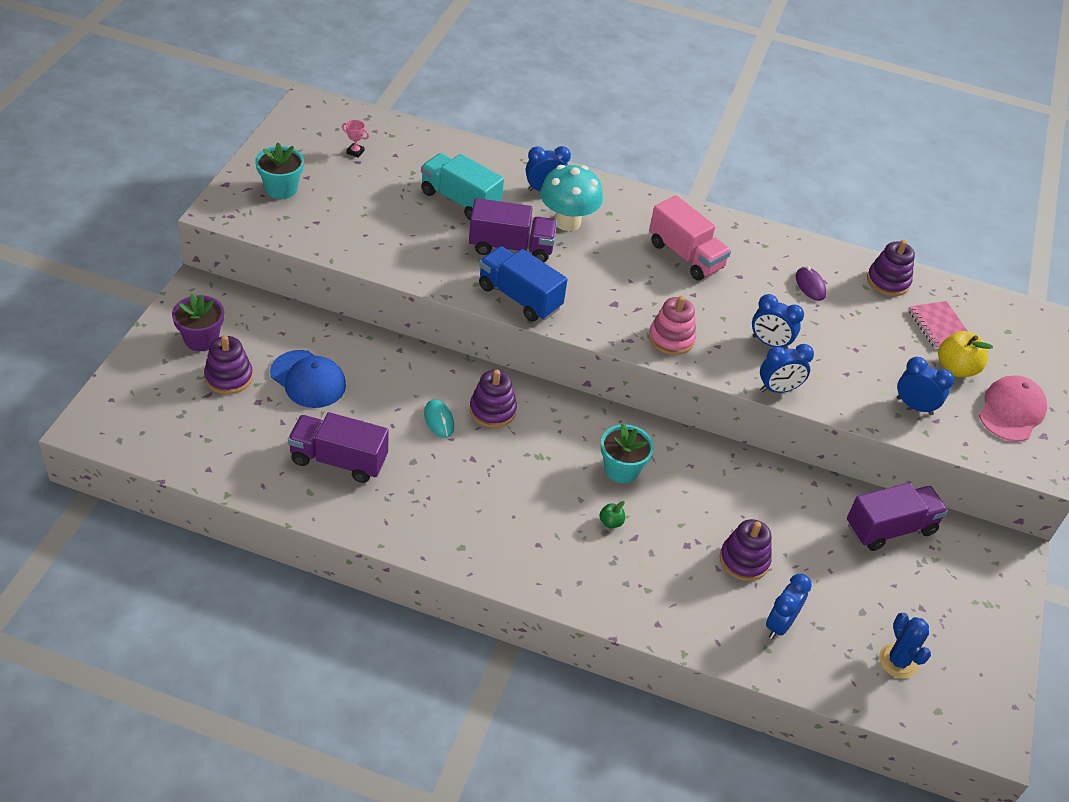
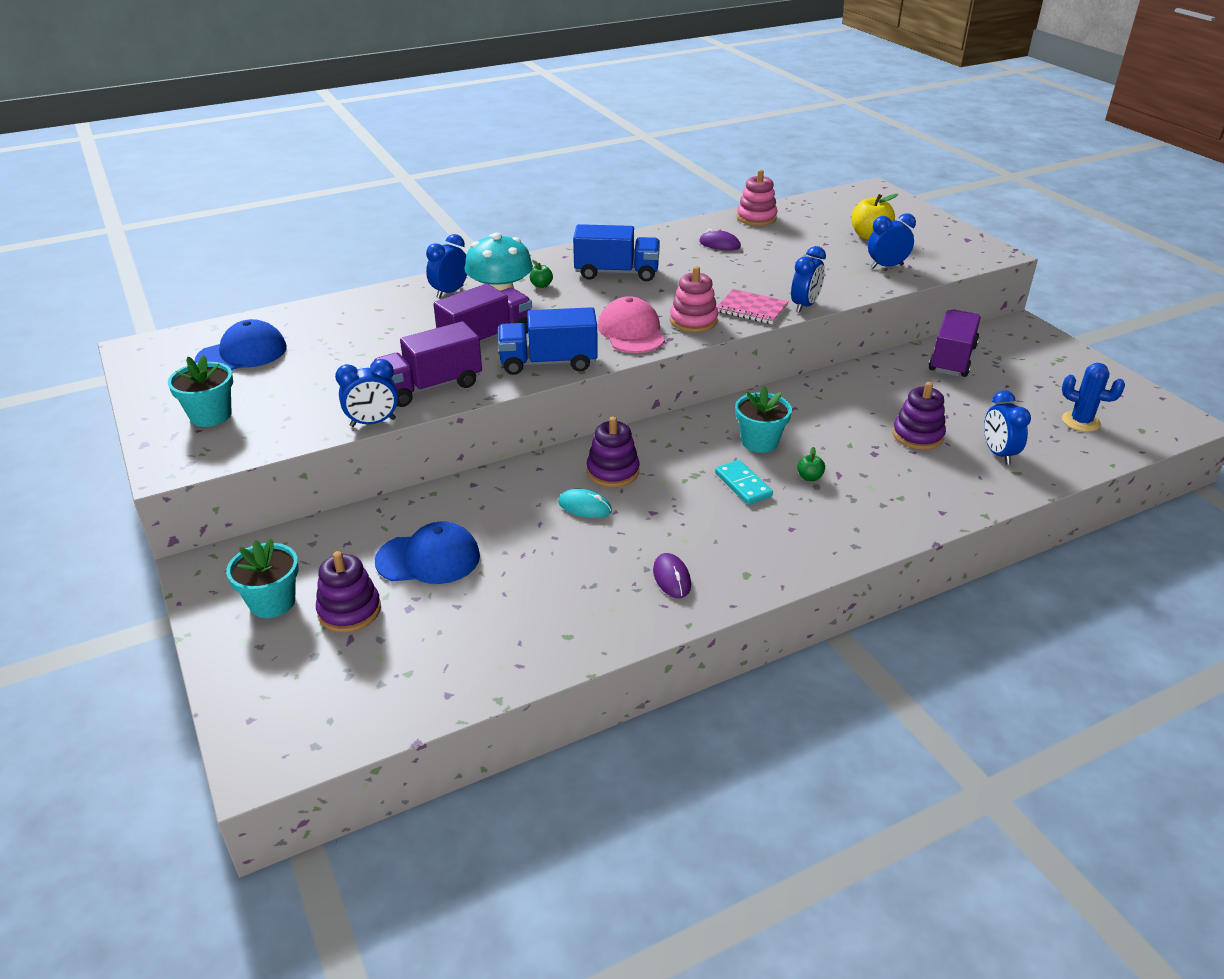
camera: 40 degrees left, 10 degrees down
(201, 339) = (272, 602): purple flower pot -> turquoise flower pot
(338, 460) = (553, 594): purple truck -> purple truck (430, 387)
(355, 152) = (242, 354): pink trophy -> blue cap
(416, 510) = (671, 578): none -> purple mouse
(460, 200) = (393, 334): turquoise truck -> none
(558, 489) = (743, 485): none -> turquoise domino
(614, 228) = (541, 285): none -> green apple
(685, 255) = (616, 273): pink truck -> blue truck
(769, 343) = (754, 286): blue clock -> blue clock (373, 422)
(888, 281) = (756, 218): purple stacking toy -> pink stacking toy
(939, 327) = (823, 223): pink notebook -> pink notebook (751, 309)
(1011, 411) = (932, 238): pink cap -> pink cap (631, 332)

